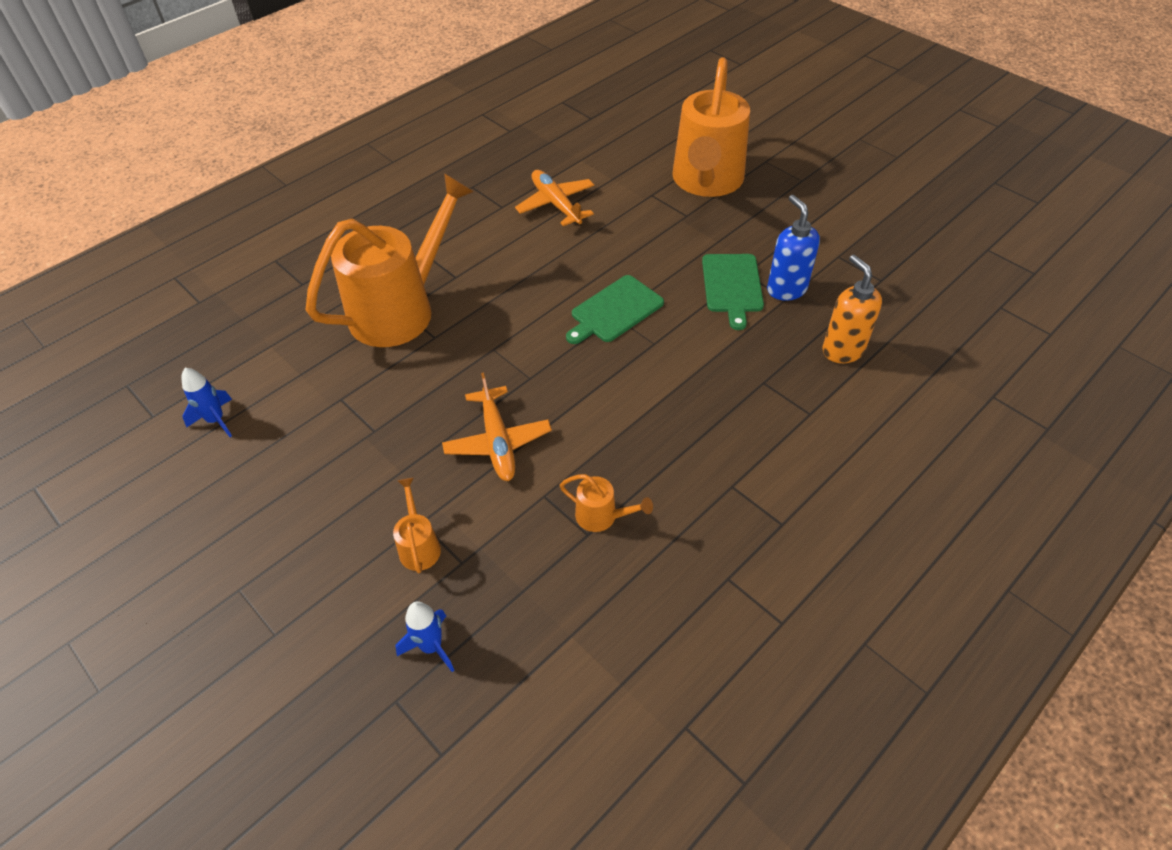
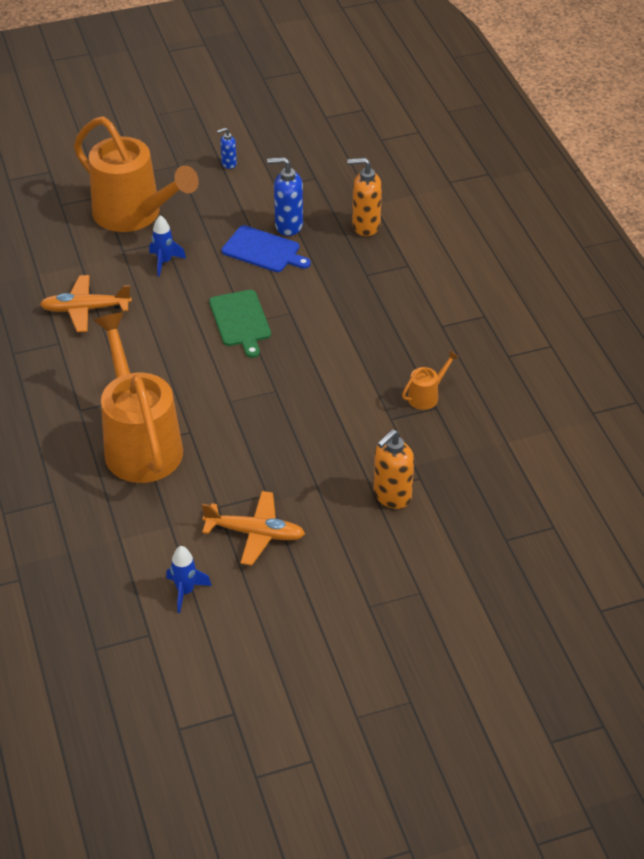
camera: 65 degrees left, 5 degrees down
(419, 545) = (392, 496): orange watering can -> orange soap dispenser
(431, 646) = (476, 511): blue rocket -> blue rocket (164, 262)
(497, 441) = (326, 427): orange plane -> orange plane (255, 533)
(732, 286) = (263, 250): green cutting board -> blue cutting board
(838, 211) = (228, 164): none -> blue soap dispenser

